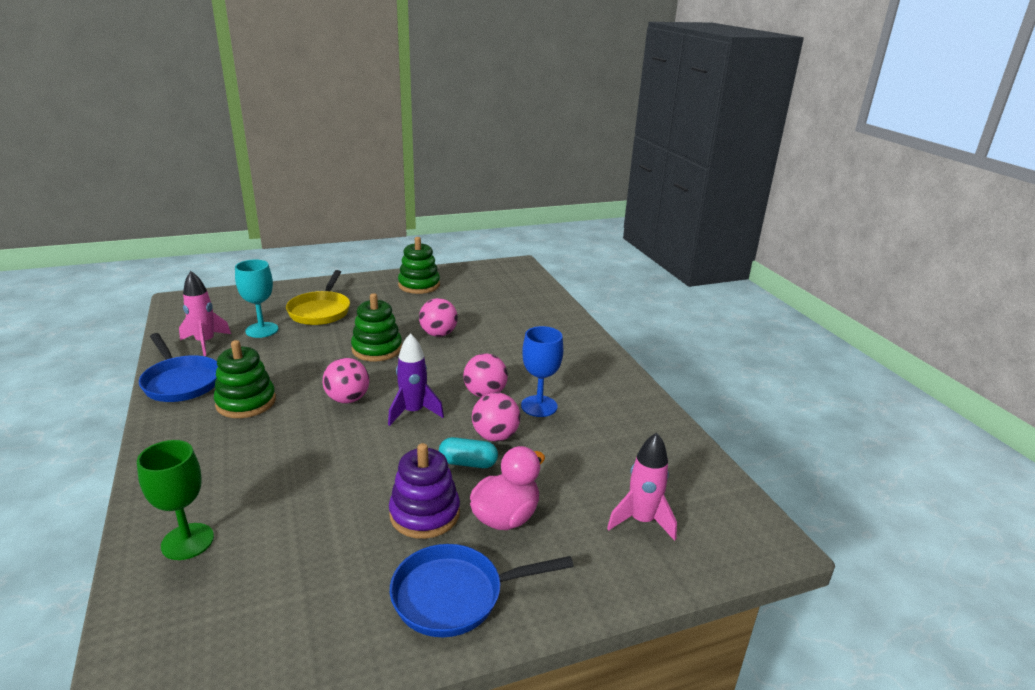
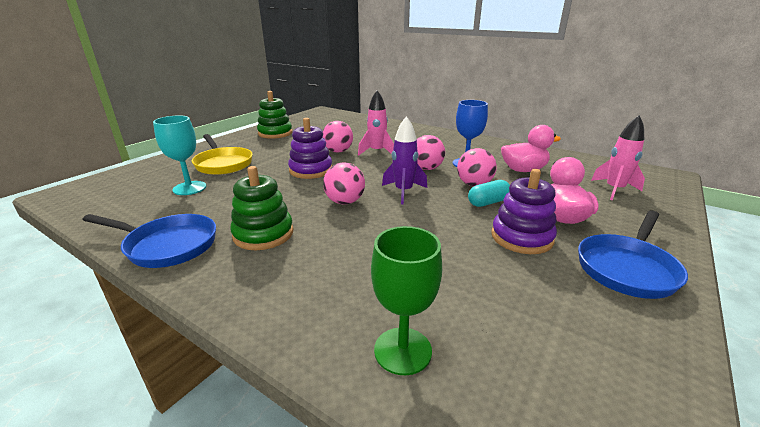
camera: 35 degrees left, 0 degrees up
(205, 343) = (144, 212): pink rocket -> pink rocket (377, 152)
(377, 349) = (311, 170): green stacking toy -> purple stacking toy
(588, 444) = (523, 170): none -> pink duck

